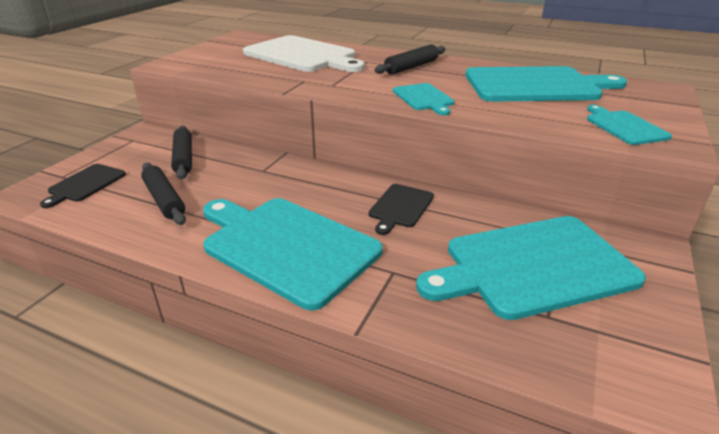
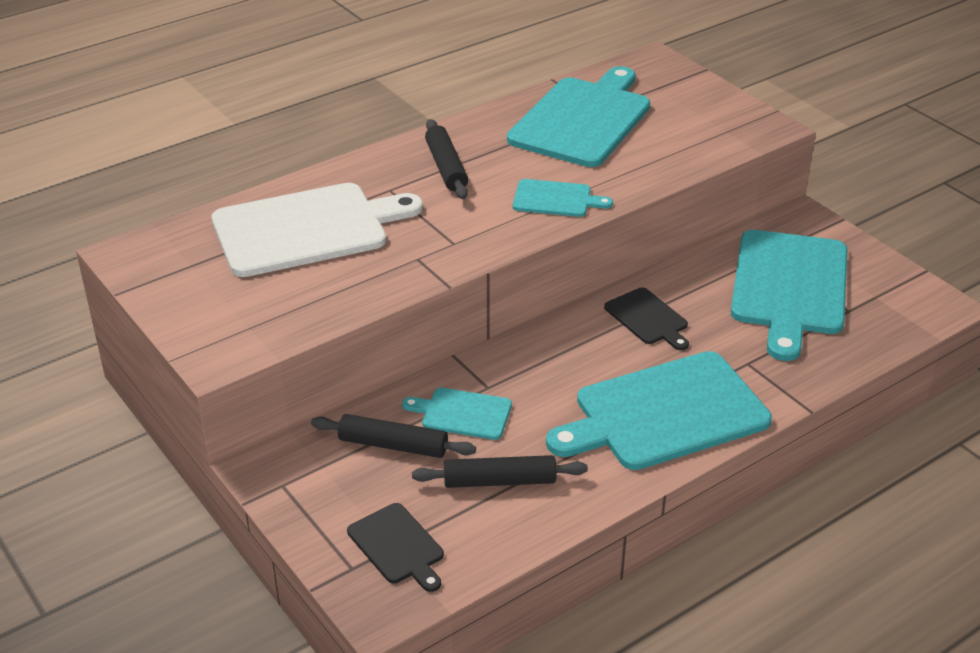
camera: 60 degrees left, 5 degrees up
(624, 126) = (717, 128): turquoise cutting board -> turquoise cutting board (463, 414)

